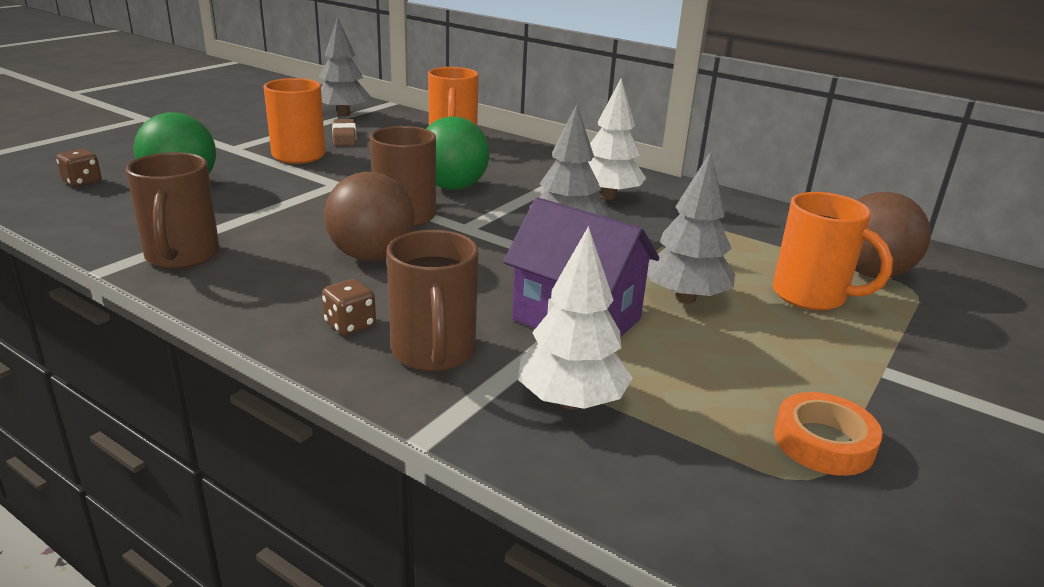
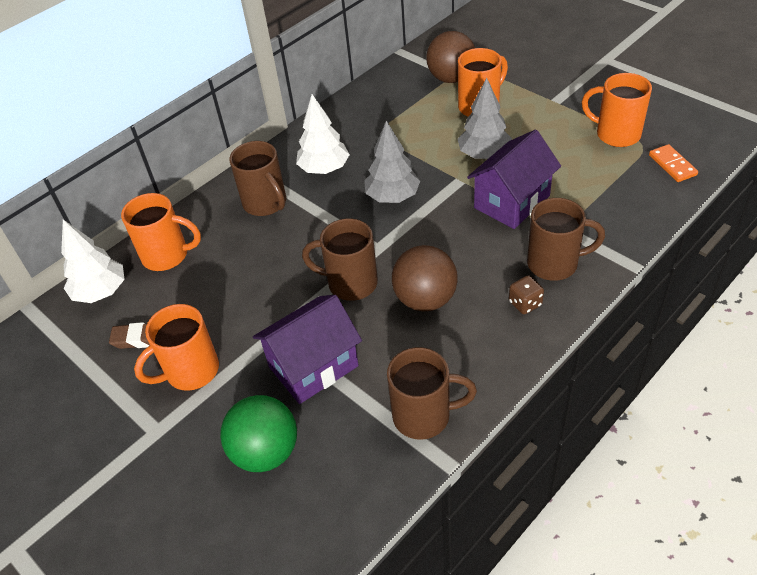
camera: 75 degrees left, 20 degrees up
(82, 182) = (242, 545): brown dice -> none
(282, 201) = (313, 366): none -> purple house
(343, 114) = (60, 346): grey tree -> none
(453, 187) = (294, 255): green ball -> none
(537, 171) = (266, 203): none -> brown mug
(571, 401) = (596, 211): white tree -> white tree (101, 292)
(755, 520) = (672, 165): none -> orange domino
(823, 442) = (616, 134): orange tape -> orange mug

